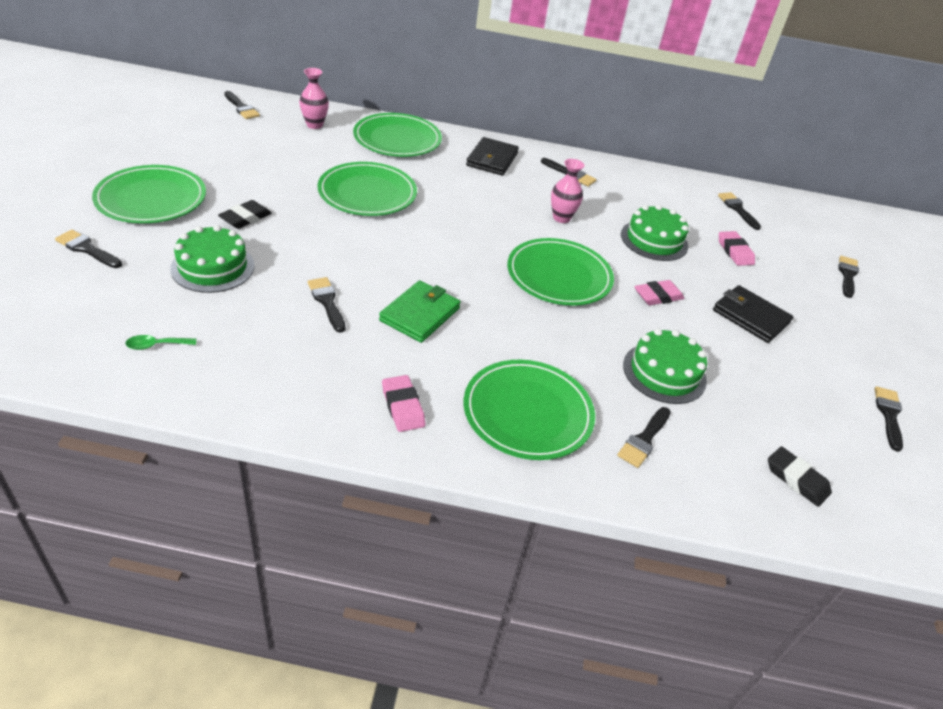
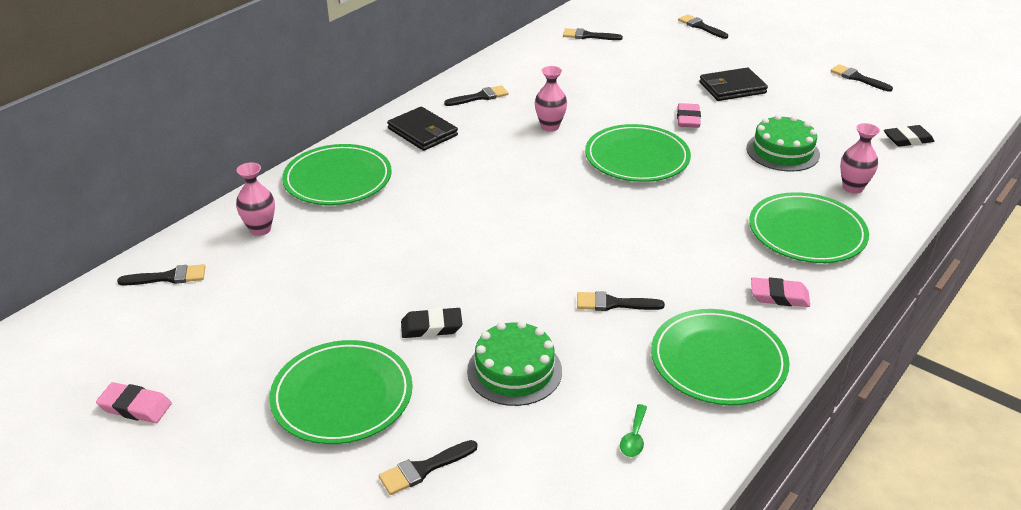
camera: 55 degrees left, 5 degrees down
(245, 218) = (431, 327): black eraser -> black eraser turned 75 degrees counterclockwise
(367, 193) = (435, 229): green plate -> green plate (718, 361)
(420, 314) = (658, 251): green wallet -> none
(644, 439) = (852, 188): black brush -> pink vase
(654, 240) = (610, 92): green cake -> none
(734, 251) = (646, 61): pink eraser -> pink eraser (135, 407)

